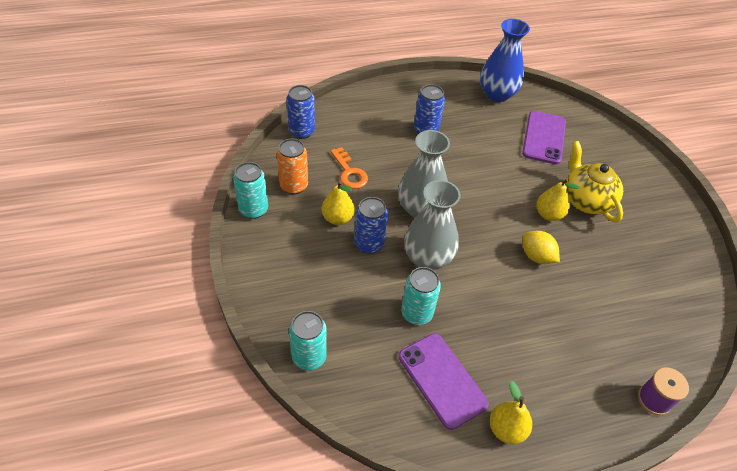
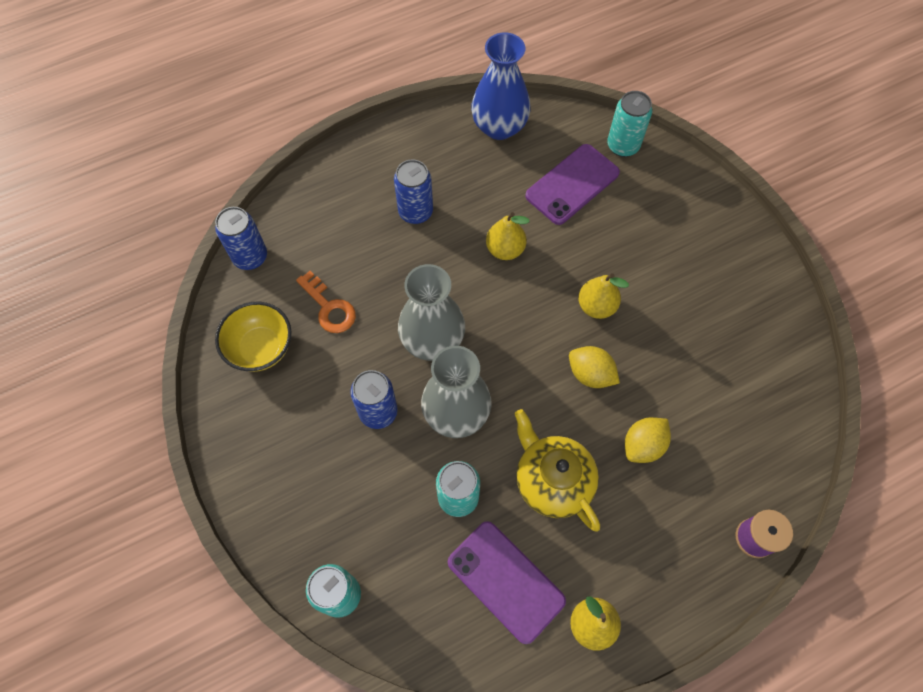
camera: 10 degrees left, 15 degrees up
(253, 210) = (217, 399): turquoise can -> turquoise can (623, 146)
(294, 186) = (261, 348): orange can -> yellow bowl
(338, 218) = (330, 383): yellow pear -> yellow pear (505, 249)
(544, 137) = (572, 184): purple phone -> purple phone turned 45 degrees clockwise
(570, 312) = (643, 445): none -> yellow lemon
(586, 200) = (639, 271): yellow teapot -> yellow teapot (552, 480)

